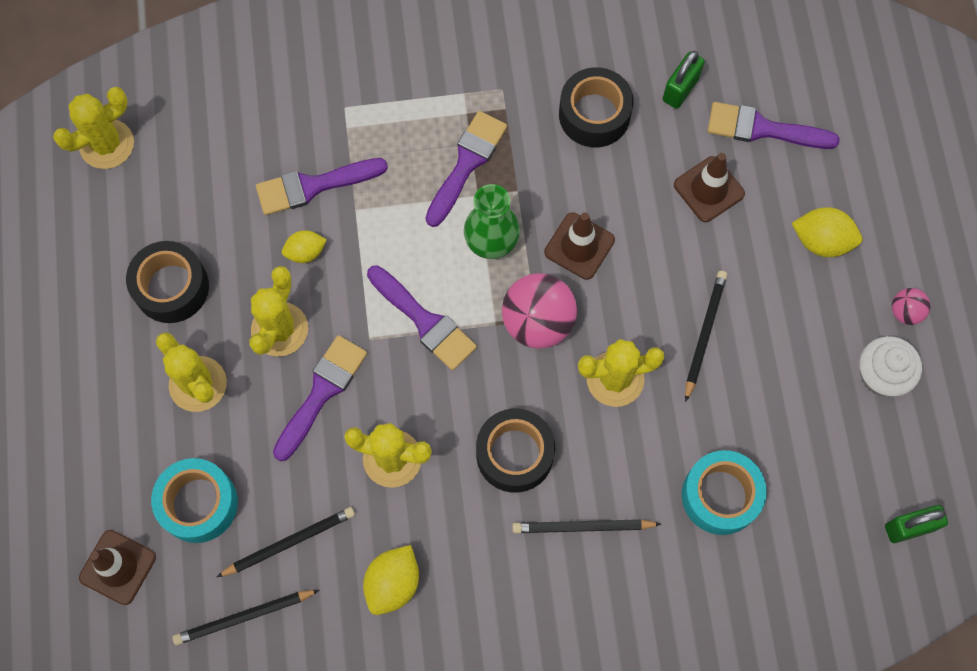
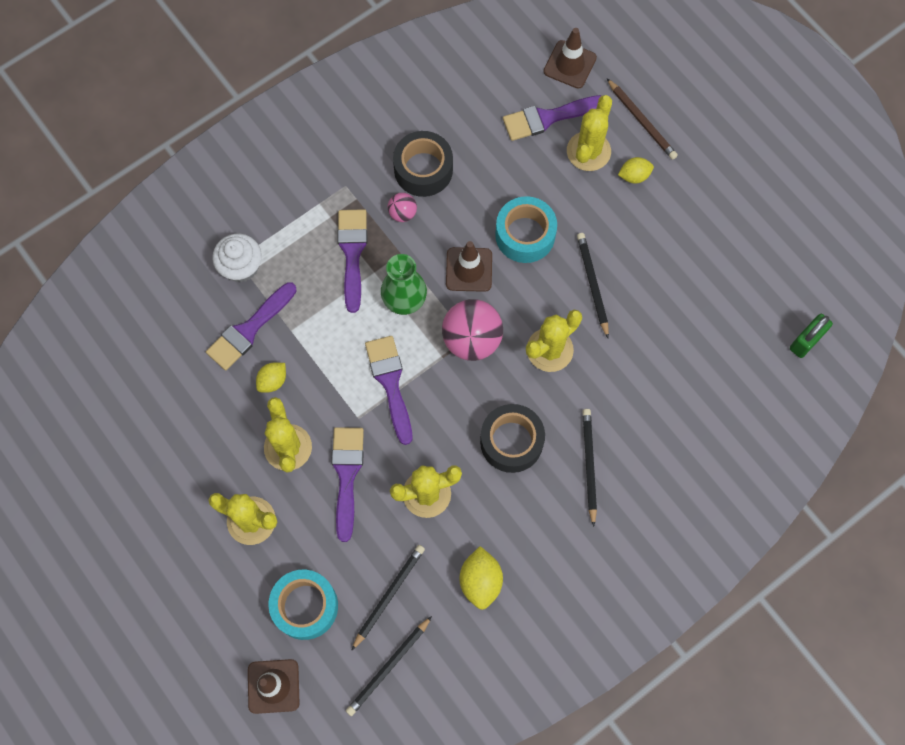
camera: 30 degrees left, 0 degrees up
(106, 144) = (71, 382): yellow cactus -> yellow cactus (588, 151)
(171, 287) = (187, 461): black tape -> none
(424, 321) = (390, 383): purple brush -> purple brush turned 120 degrees counterclockwise
(583, 527) = (589, 465): black pencil -> black pencil turned 120 degrees clockwise
(680, 89) = (473, 119): green padlock -> none
(709, 189) = (535, 181): brown traffic cone -> brown traffic cone (570, 64)
(720, 496) = (669, 390): turquoise tape -> turquoise tape (525, 235)
(821, 241) = (634, 176): yellow lemon -> yellow lemon, size x0.66
(866, 185) = (641, 121): none -> brown pencil
(881, 375) = (727, 247): white cupcake -> white cupcake (241, 266)
(905, 312) = (718, 195): pink ball -> pink ball (402, 213)

